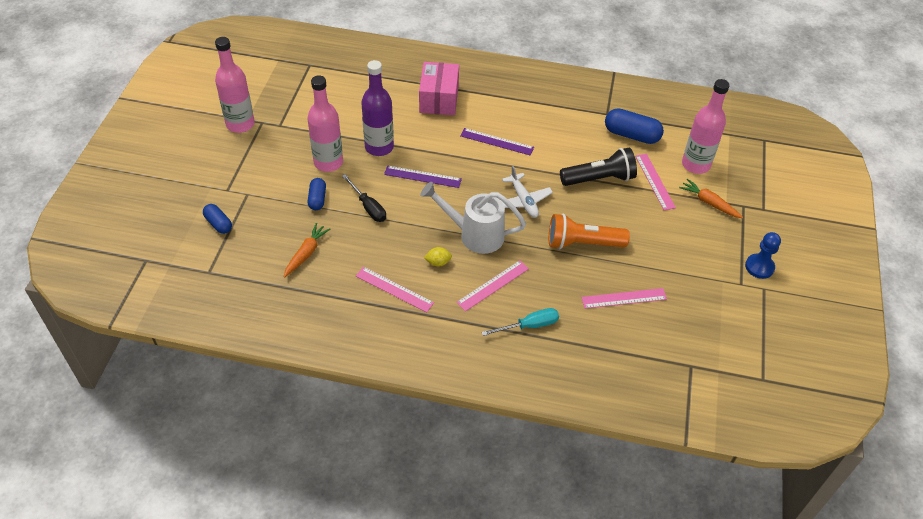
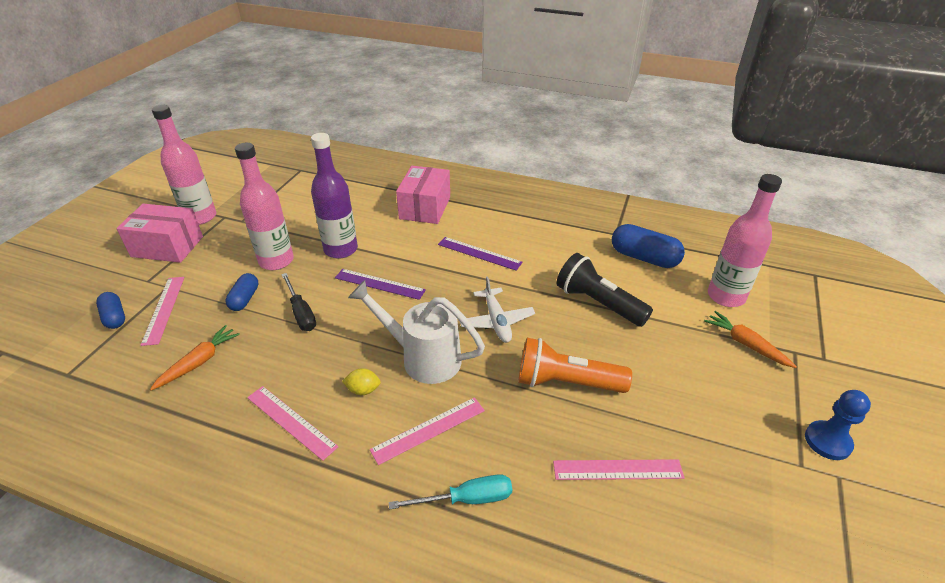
camera: 10 degrees right, 10 degrees down
(226, 156) = (167, 246): none -> pink box
(599, 179) = (598, 303): black flashlight -> black flashlight turned 135 degrees counterclockwise
(654, 181) = (671, 312): pink ruler -> pink ruler (164, 309)

